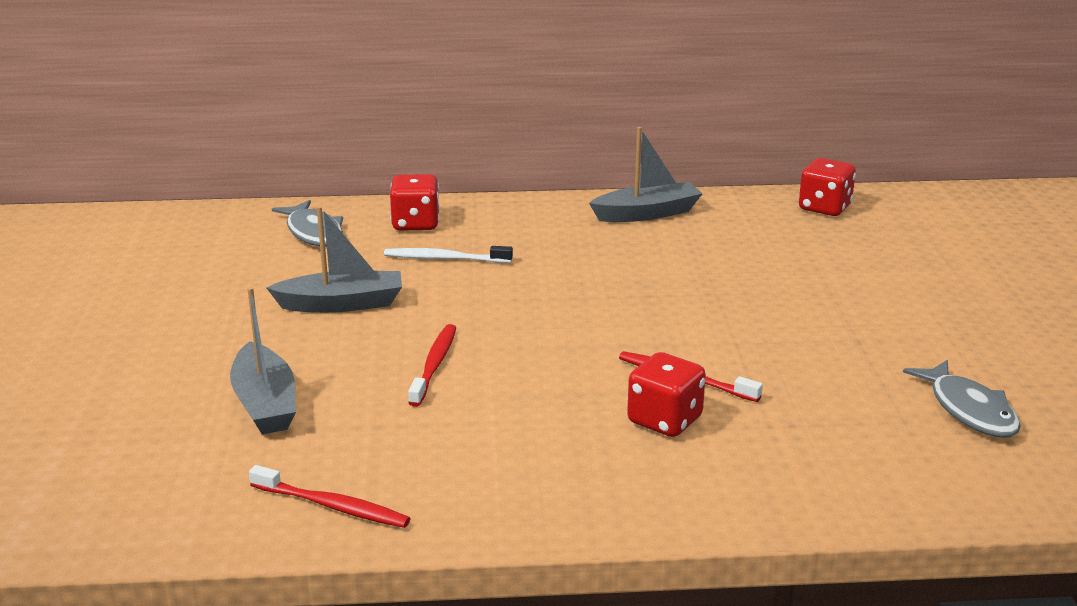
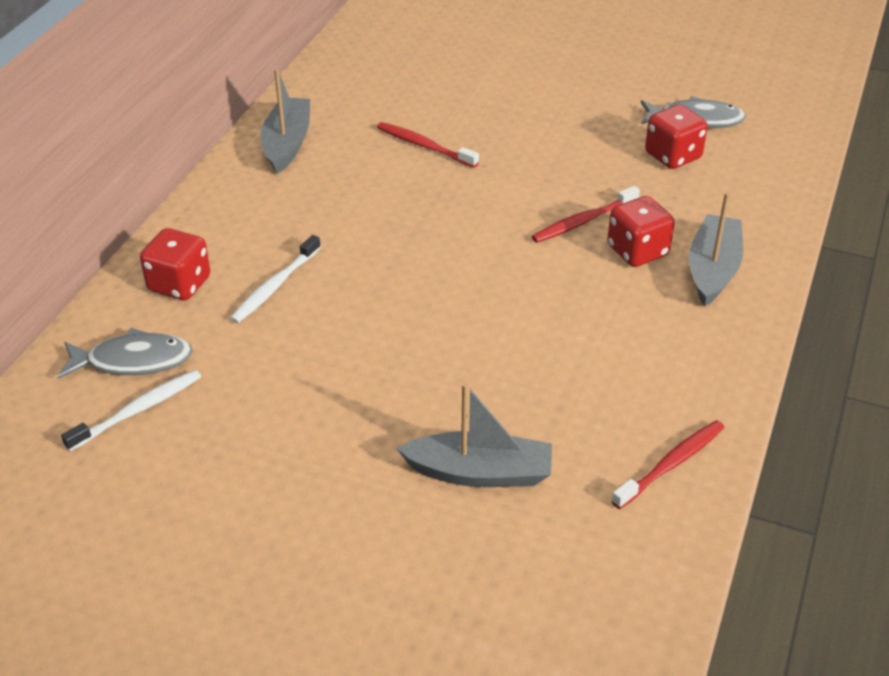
camera: 65 degrees left, 15 degrees up
(260, 249) = (138, 410): none -> white toothbrush
(342, 304) = (317, 377): grey boat -> grey boat (712, 269)
(434, 365) = (477, 347): red toothbrush -> red toothbrush (424, 146)
(824, 208) = (358, 57): red dice -> red dice (673, 156)

